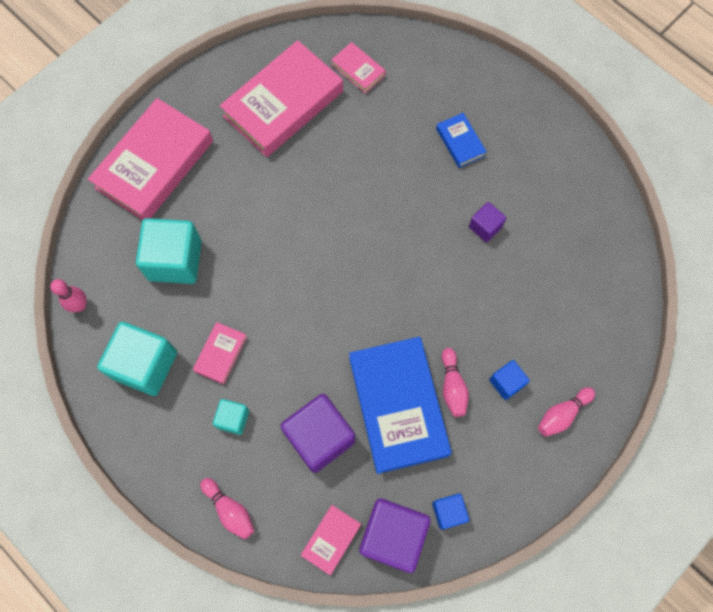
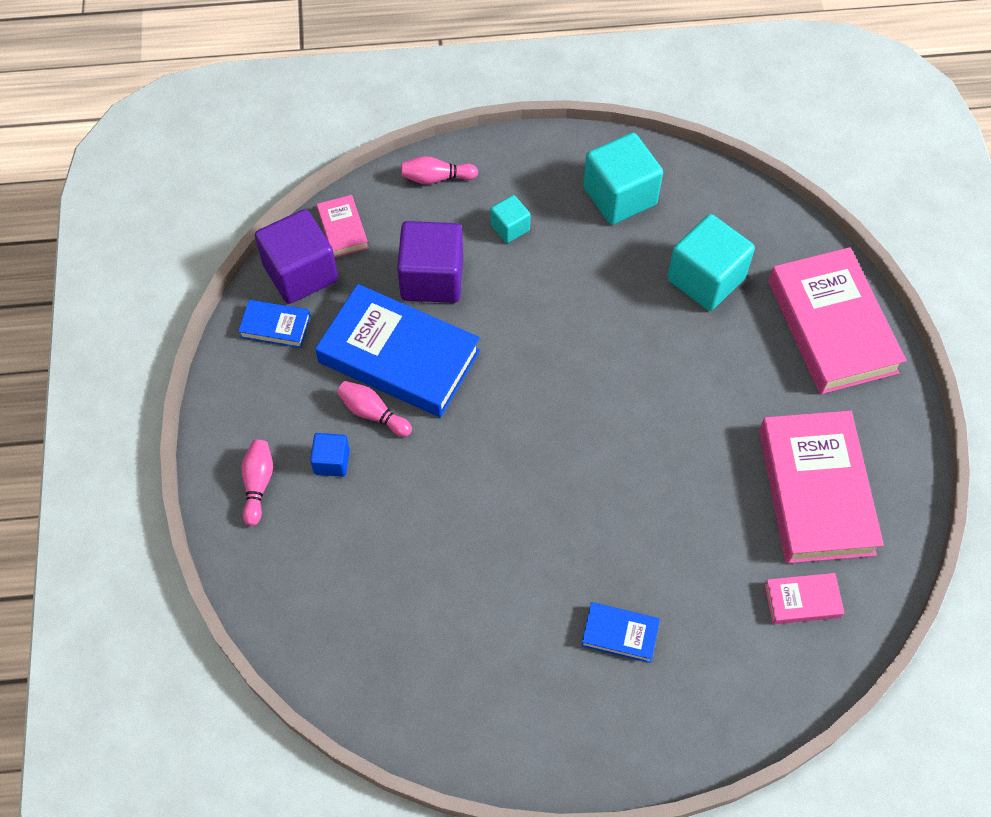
camera: 130 degrees right, 10 degrees down
(80, 305) = (722, 183): pink bowling pin -> none
(221, 354) = (578, 256): pink book -> none
(448, 512) = (275, 326): blue cube -> blue book
(485, 227) = (500, 575): purple cube -> none

